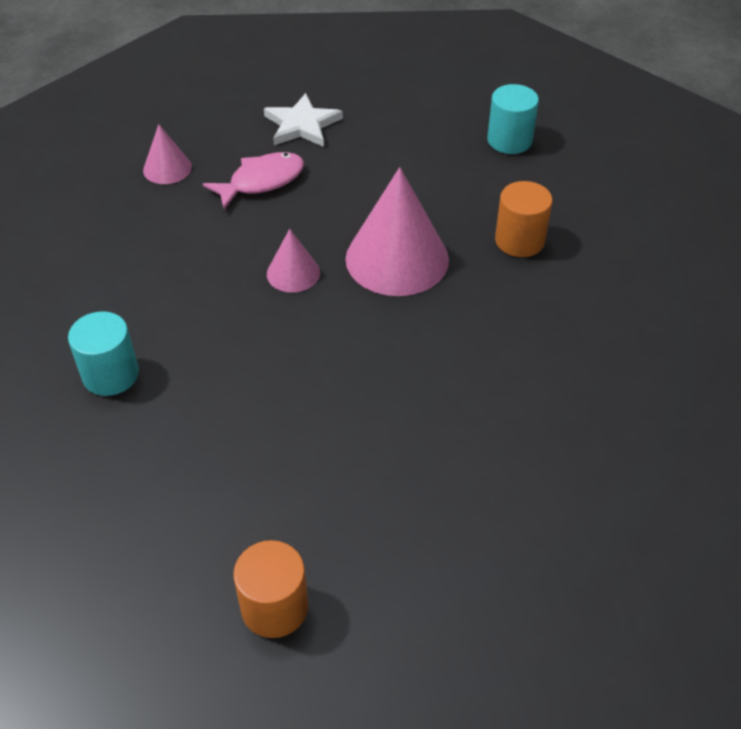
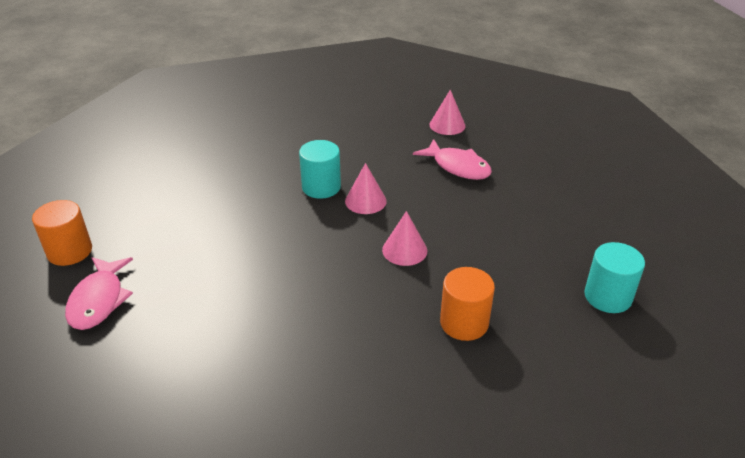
camera: 75 degrees right, 10 degrees down
(110, 374) = (247, 149): turquoise cylinder -> turquoise cylinder (321, 187)
(302, 125) = (538, 172): white star -> none
(395, 565) = (99, 300): none -> pink fish
(397, 258) = (404, 250): pink cone -> pink cone, size x0.51

